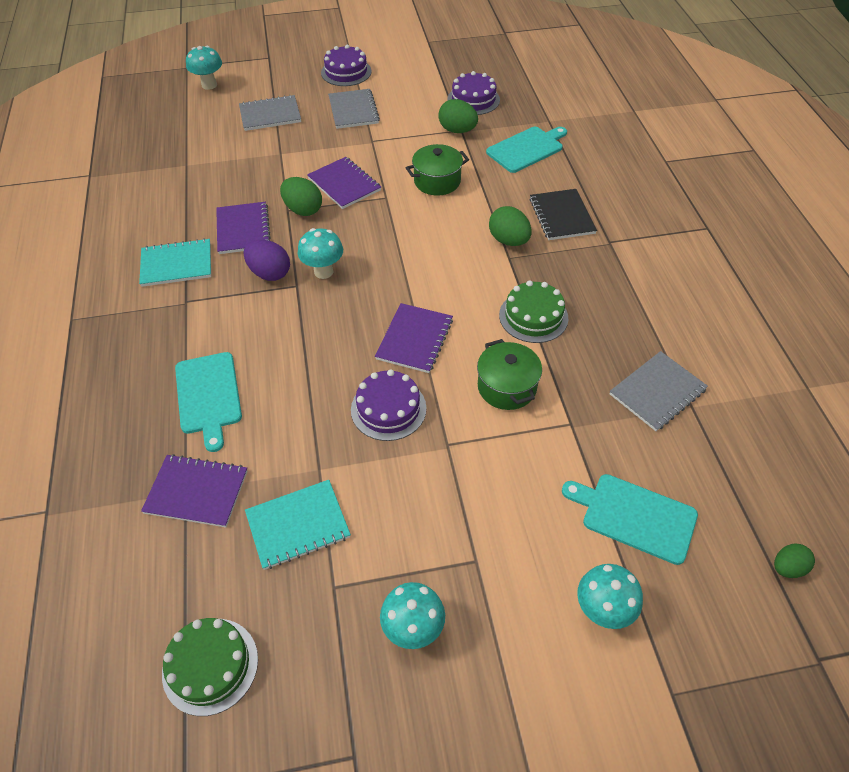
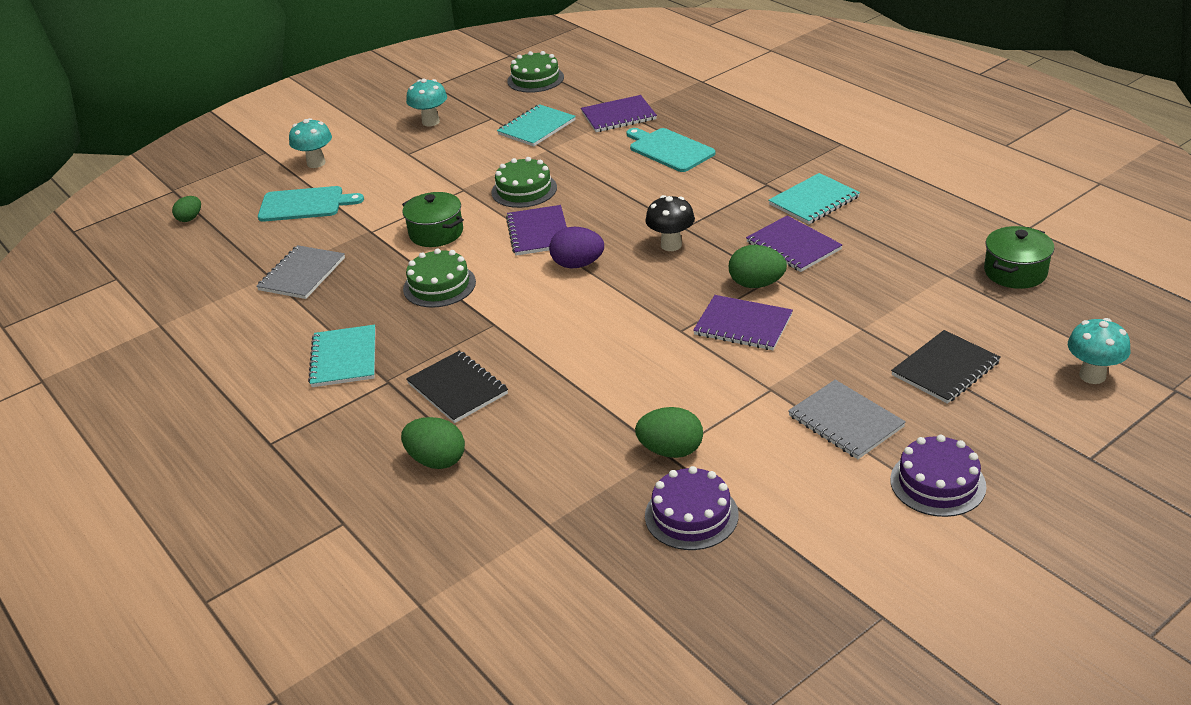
camera: 155 degrees right, 15 degrees down
(270, 115) = (945, 369): grey notebook -> black notebook
(270, 273) = (720, 226): purple egg -> purple egg (578, 264)
(323, 272) = (671, 245): turquoise mushroom -> black mushroom
(388, 409) = (524, 190): purple cake -> green cake
(437, 181) = (637, 371): green pot -> green pot (1015, 272)
(508, 240) = (505, 340): green egg -> green egg (437, 460)
(527, 149) = (553, 462): turquoise cutting board -> none
(638, 276) = (344, 358): none -> turquoise notebook

